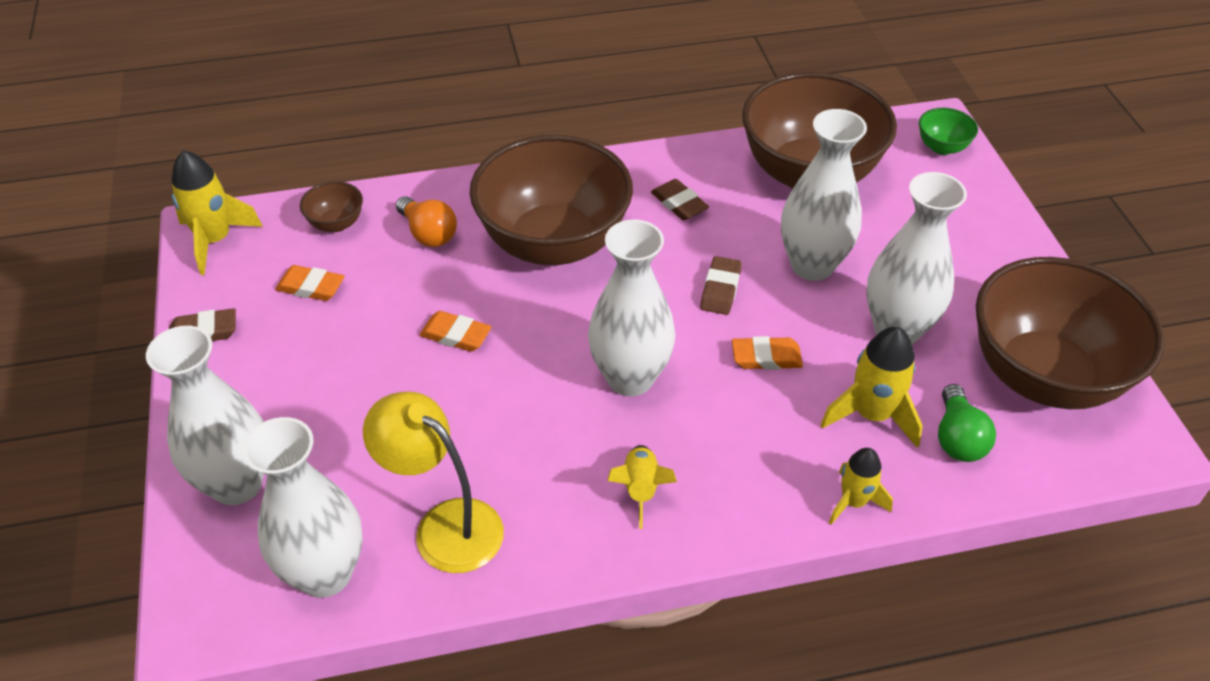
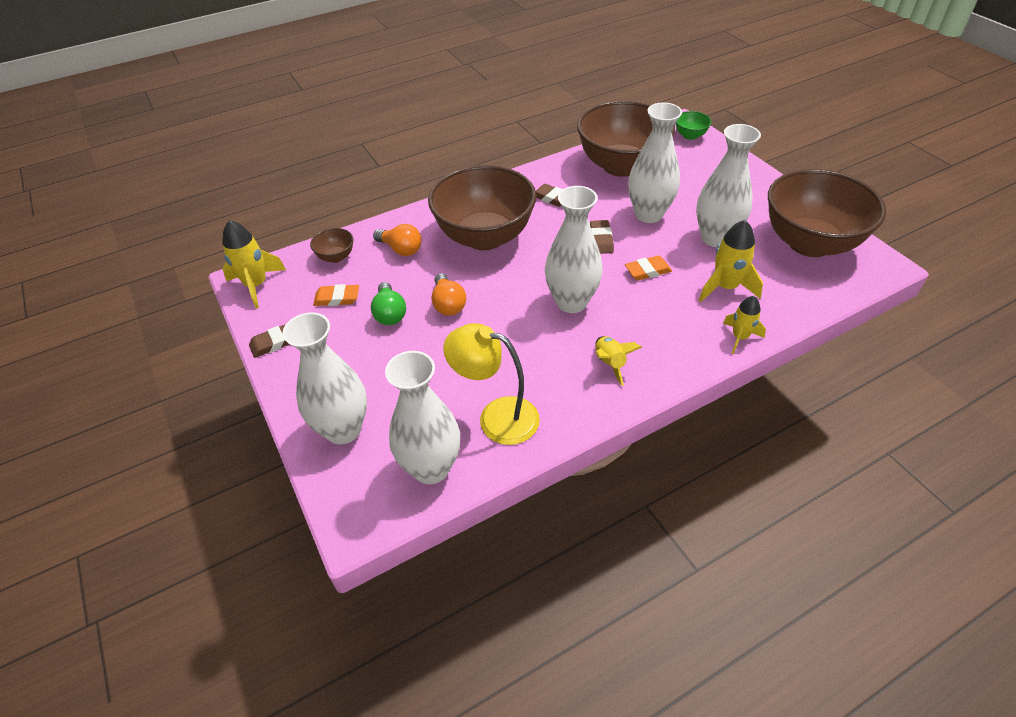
camera: 15 degrees left, 0 degrees up
(456, 335) = (448, 304): orange eraser -> orange light bulb
(957, 438) = (780, 288): green light bulb -> green light bulb (390, 313)

